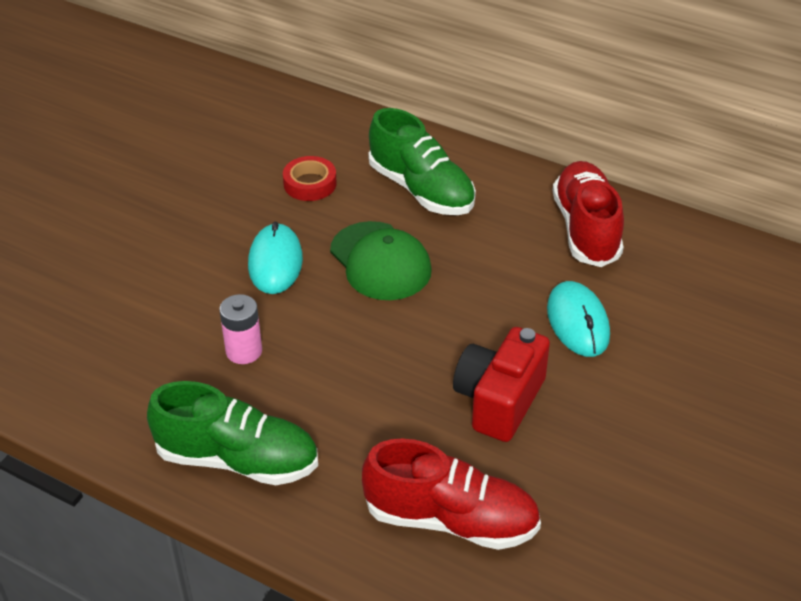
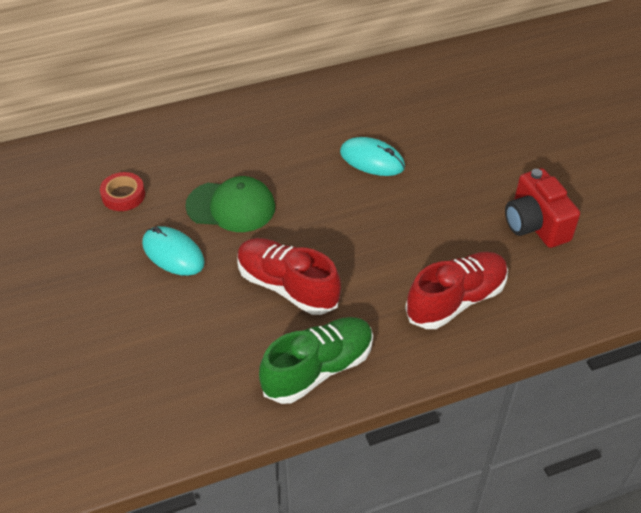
camera: 50 degrees left, 5 degrees up
(244, 351) = (232, 314): pink battery -> none
(421, 190) = (194, 151): green shoe -> none
(499, 401) = (393, 227): red camera -> red camera (535, 224)
(586, 229) = (308, 110): red shoe -> red shoe (287, 286)

